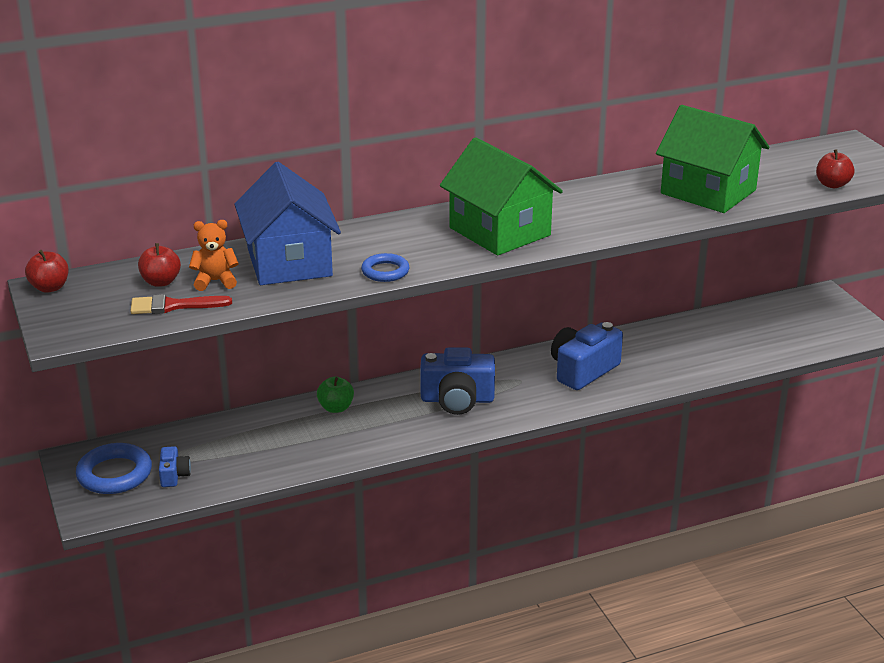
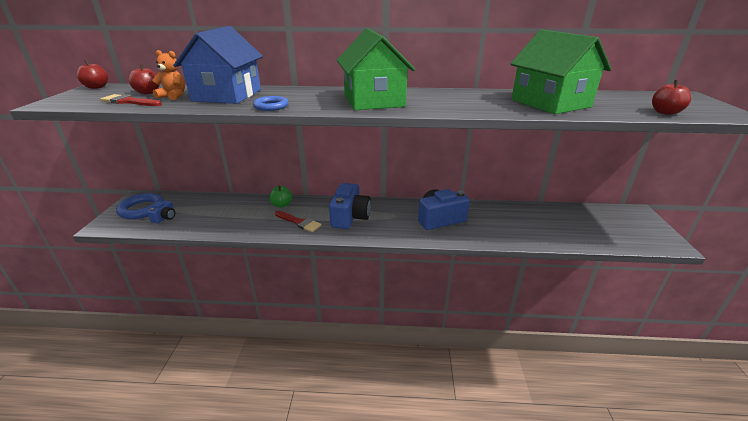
camera: 25 degrees right, 0 degrees up
(392, 426) = (299, 222): none -> red brush
(457, 400) = (350, 217): blue camera -> blue camera turned 105 degrees counterclockwise

